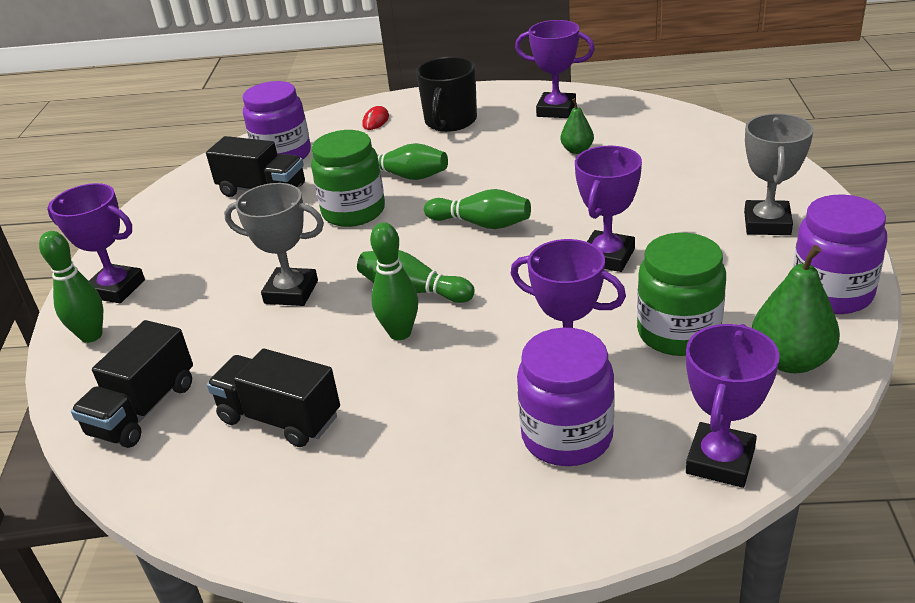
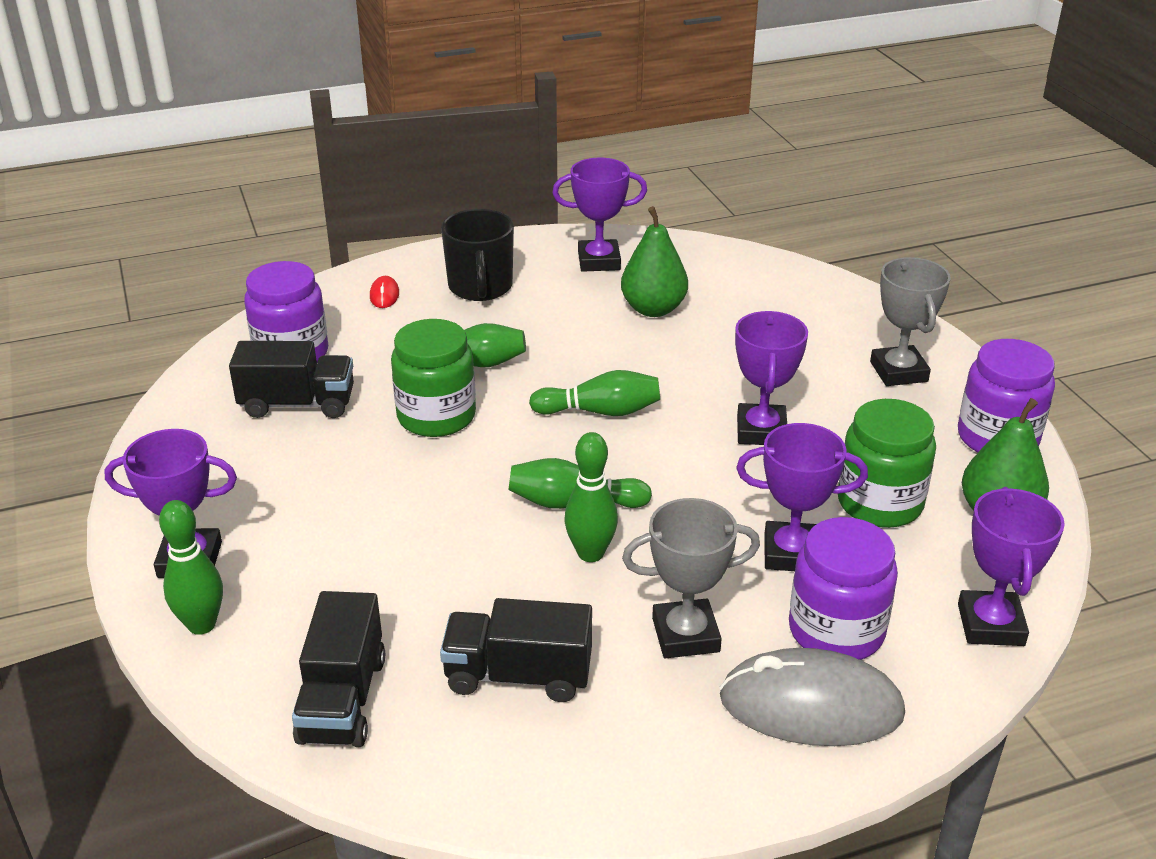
camera: 25 degrees left, 0 degrees up
(291, 292) = (427, 527): grey trophy -> grey trophy (685, 635)
(502, 497) = (811, 706): none -> grey mouse
(577, 150) = (653, 309): green pear -> green pear, size x1.75

